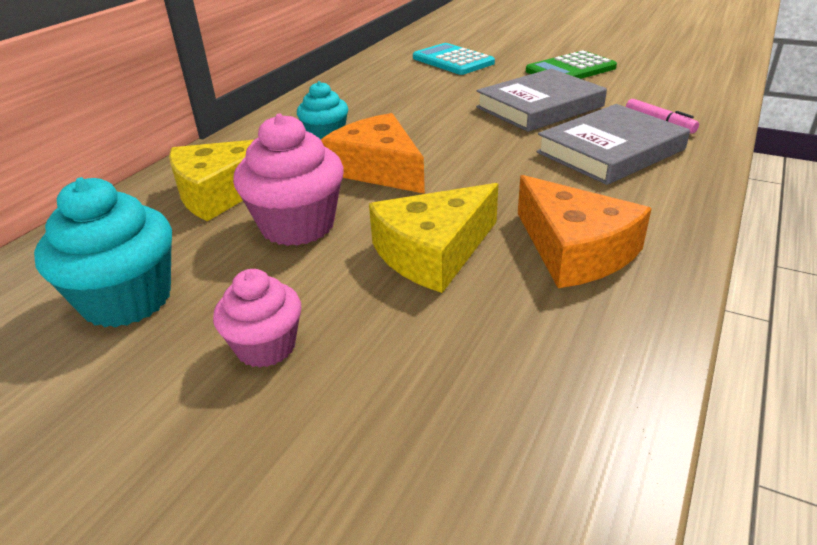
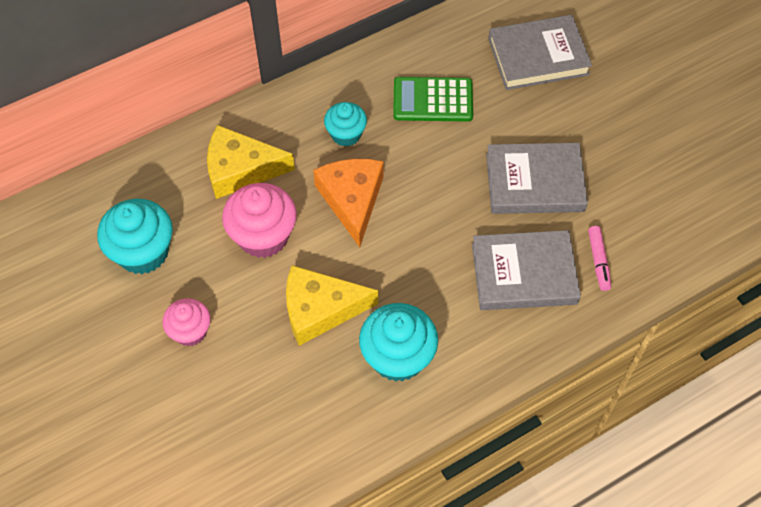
camera: 30 degrees right, 25 degrees up
(453, 60) = (538, 56): turquoise calculator -> grey book
(570, 69) = (621, 134): green calculator -> green calculator (433, 100)
(574, 250) = (398, 357): orange cheese -> turquoise cupcake

